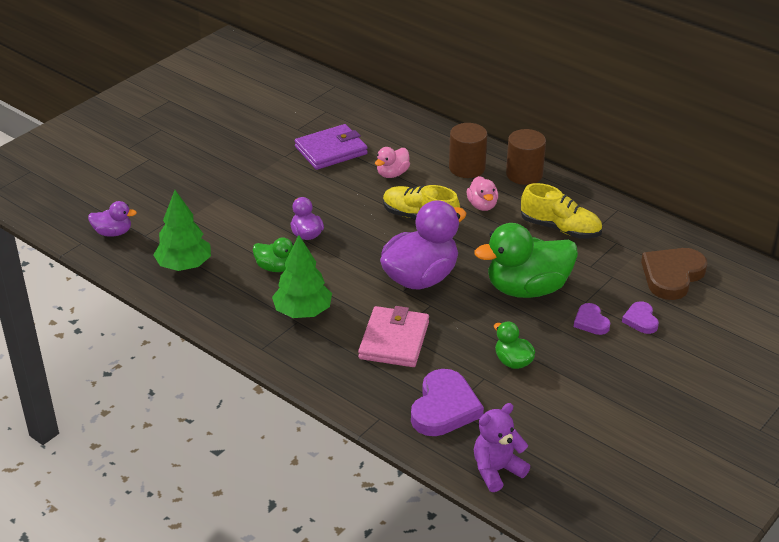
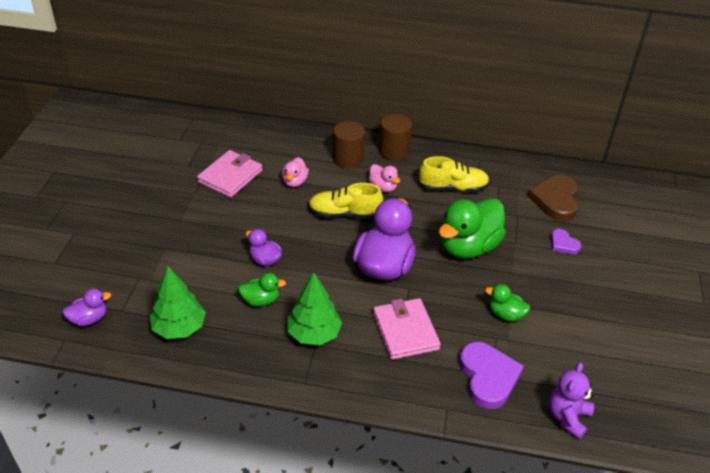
camera: 30 degrees left, 5 degrees up
(331, 150) = (230, 176): purple wallet -> pink wallet
(591, 322) = (532, 258): purple heart -> none

